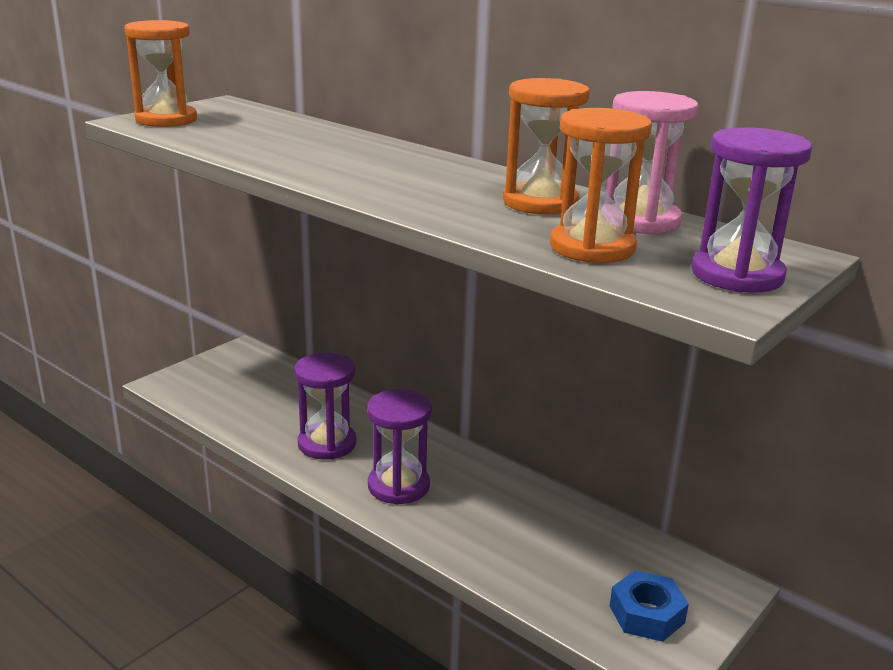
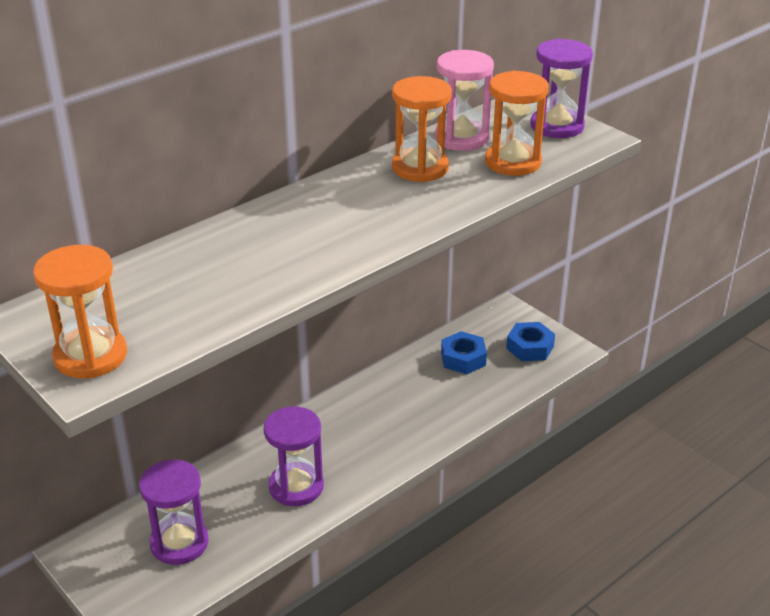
camera: 80 degrees left, 10 degrees up
(398, 486) = (371, 445): purple hourglass -> purple hourglass (179, 543)
(589, 548) = (463, 358): none -> blue nut

